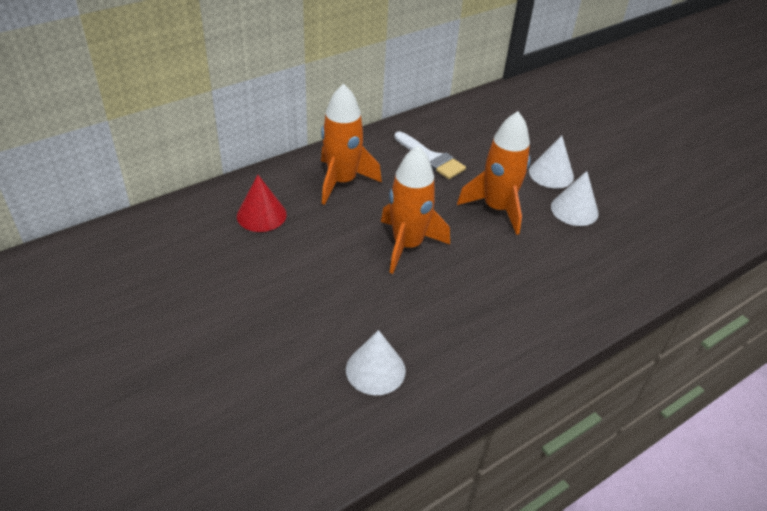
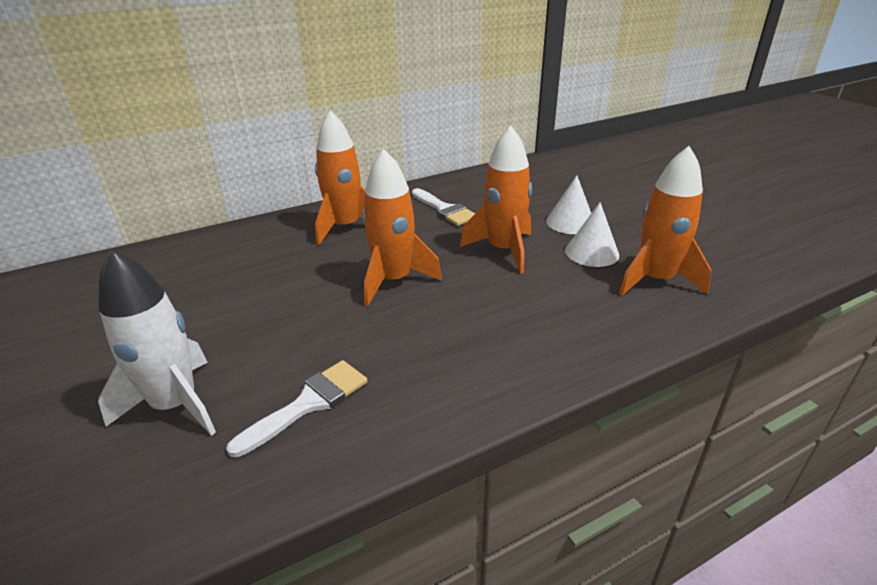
camera: 10 degrees right, 10 degrees down
(261, 215) = (250, 253): red cone -> none
(267, 376) = (176, 405): none -> white rocket
(375, 370) = (309, 403): white cone -> white brush
(630, 239) = (655, 280): none -> orange rocket

